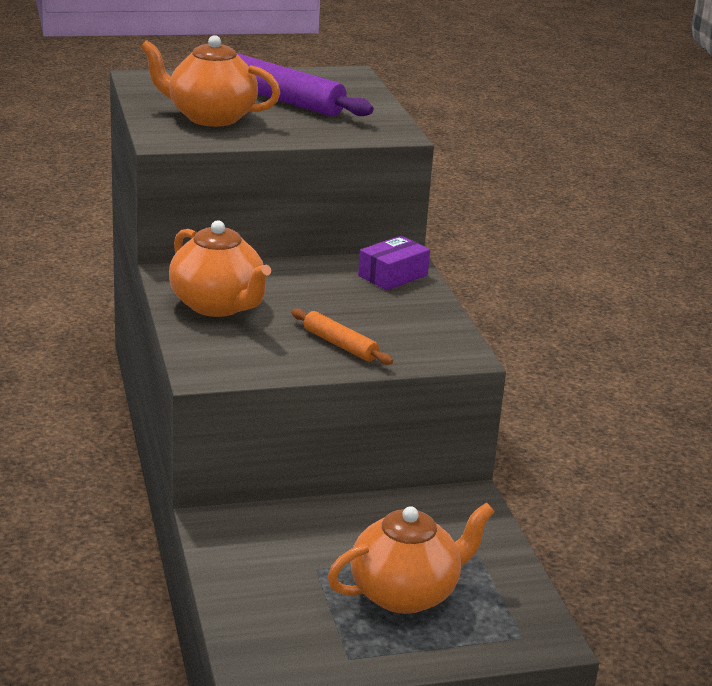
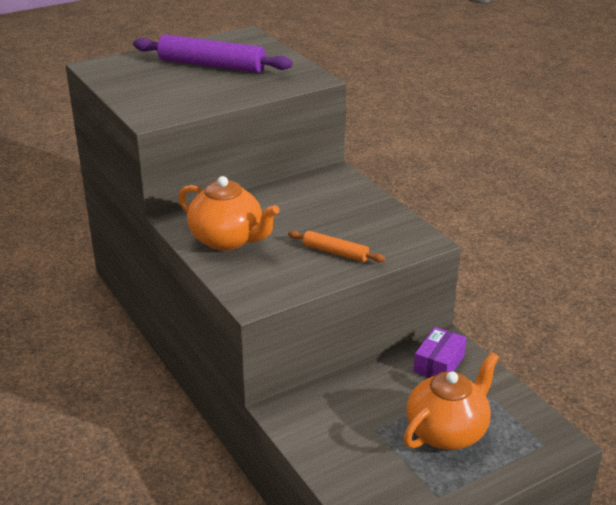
camera: 15 degrees left, 5 degrees up
(210, 117) = (171, 91): orange teapot -> none
(393, 275) = (336, 186): purple box -> purple box (439, 364)

